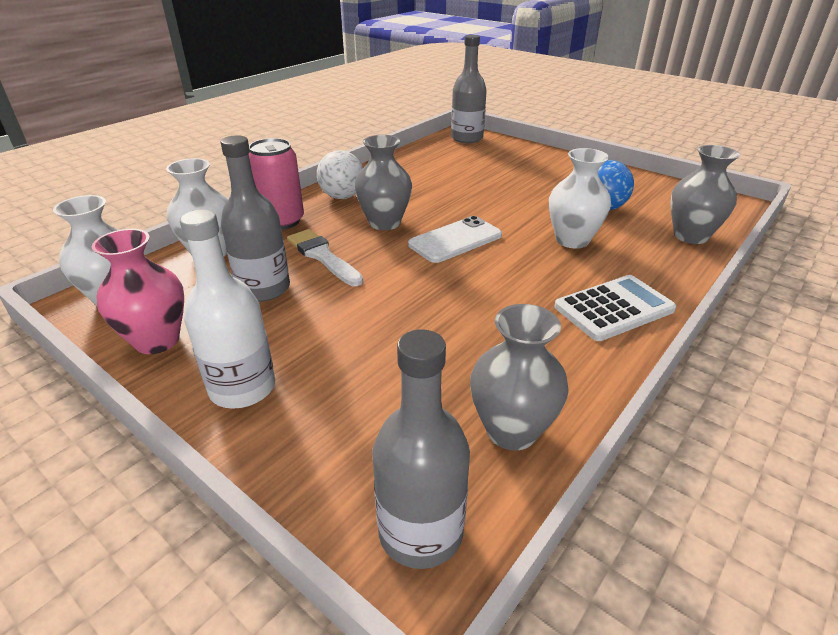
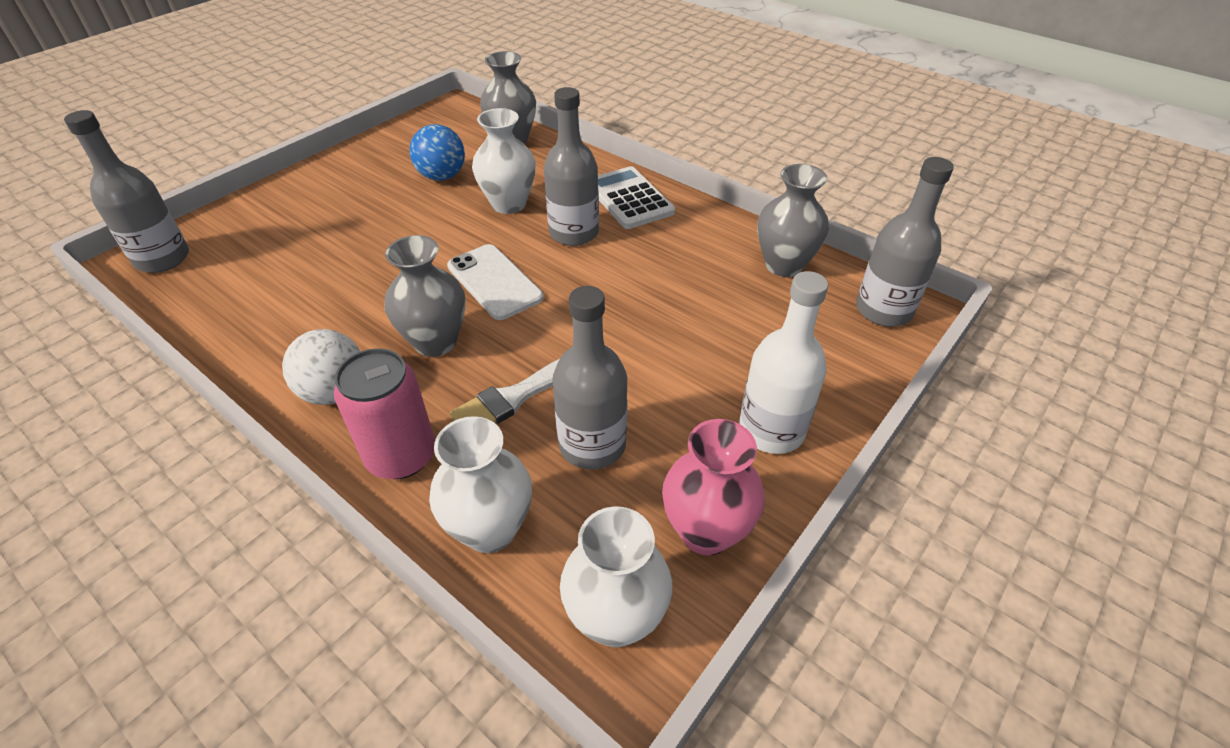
camera: 90 degrees left, 10 degrees up
(536, 275) = (574, 233): none -> grey bottle

